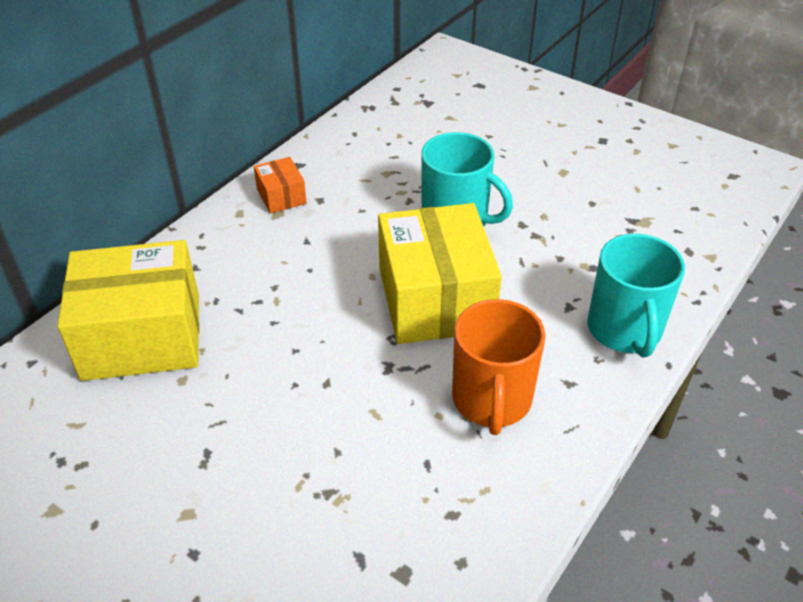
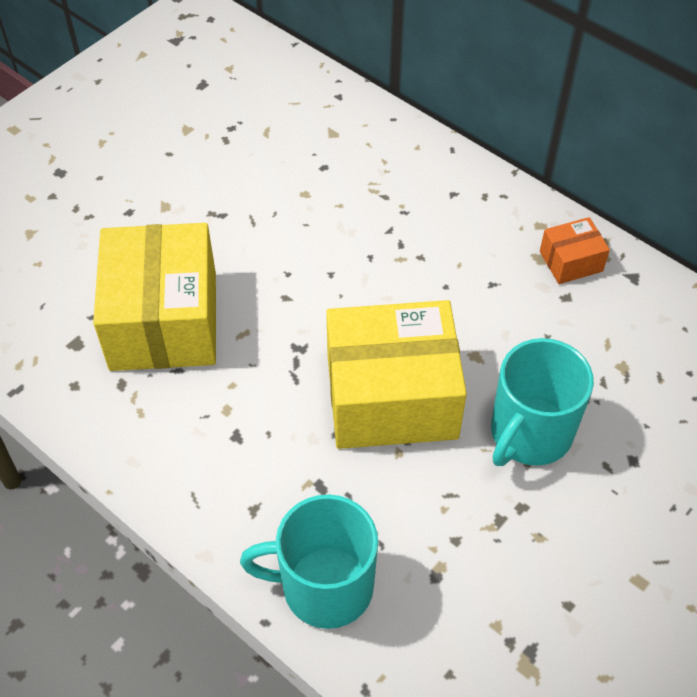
camera: 95 degrees right, 10 degrees up
(142, 336) = (361, 162): yellow box -> yellow box (163, 321)
(491, 400) = (243, 432): orange mug -> none

